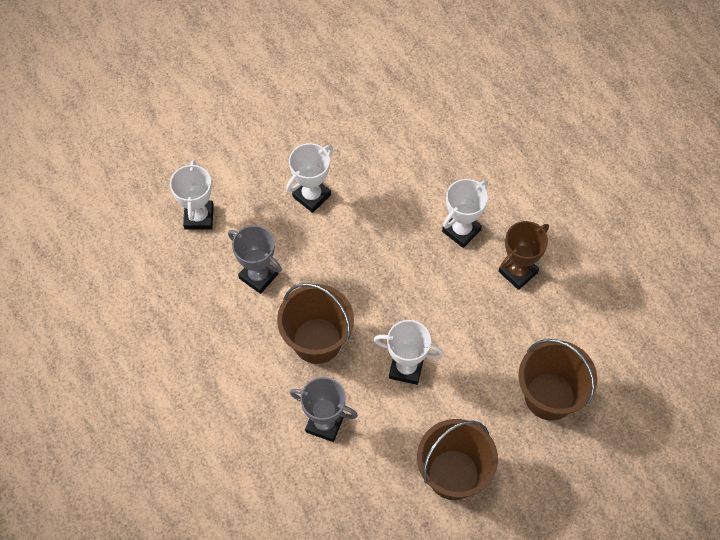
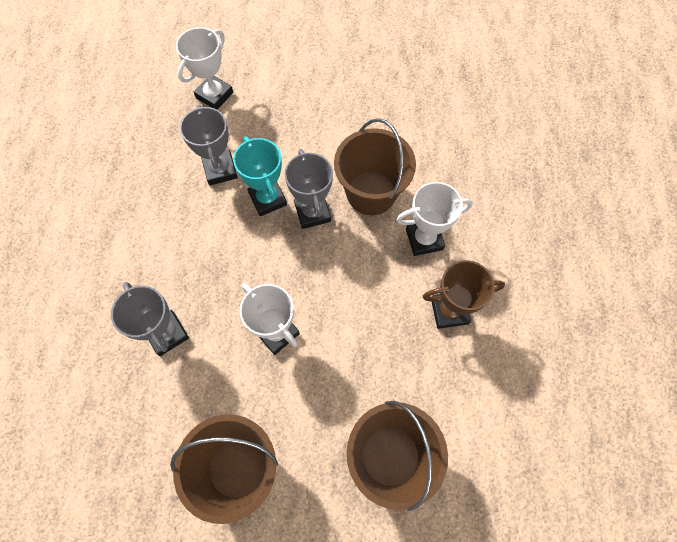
camera: 35 degrees right, 5 degrees up
(311, 196) = (317, 131): white trophy -> none
(317, 275) = (267, 199): none -> turquoise trophy
(317, 340) = (221, 255): brown bucket -> brown bucket (371, 193)
(361, 263) = (312, 212): none -> grey trophy

